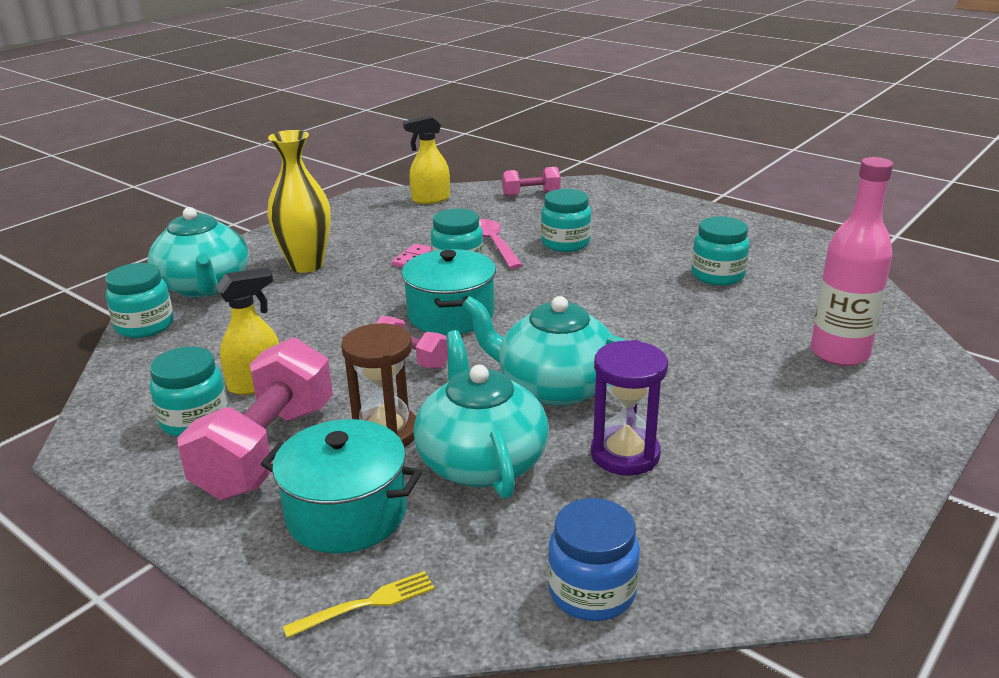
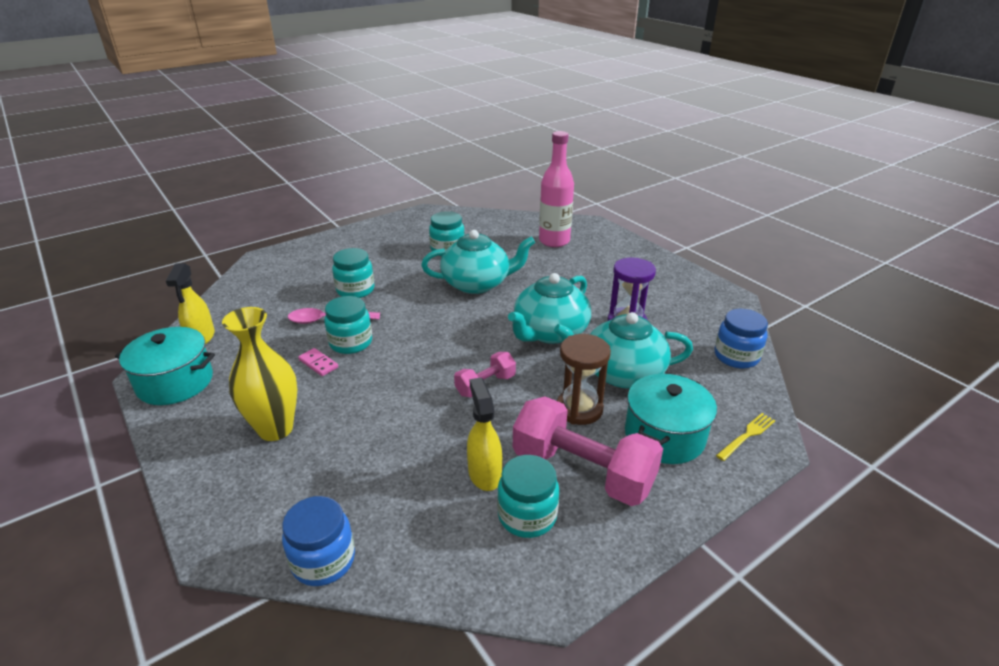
camera: 75 degrees left, 5 degrees up
(145, 326) = (323, 560): turquoise jar -> blue jar
(204, 286) = (263, 508): turquoise teapot -> turquoise teapot (477, 283)
(366, 604) = (747, 435): yellow fork -> yellow fork turned 60 degrees clockwise
(451, 315) = (431, 358): turquoise pot -> turquoise pot (175, 382)
(531, 194) = (250, 287): pink dumbbell -> none

